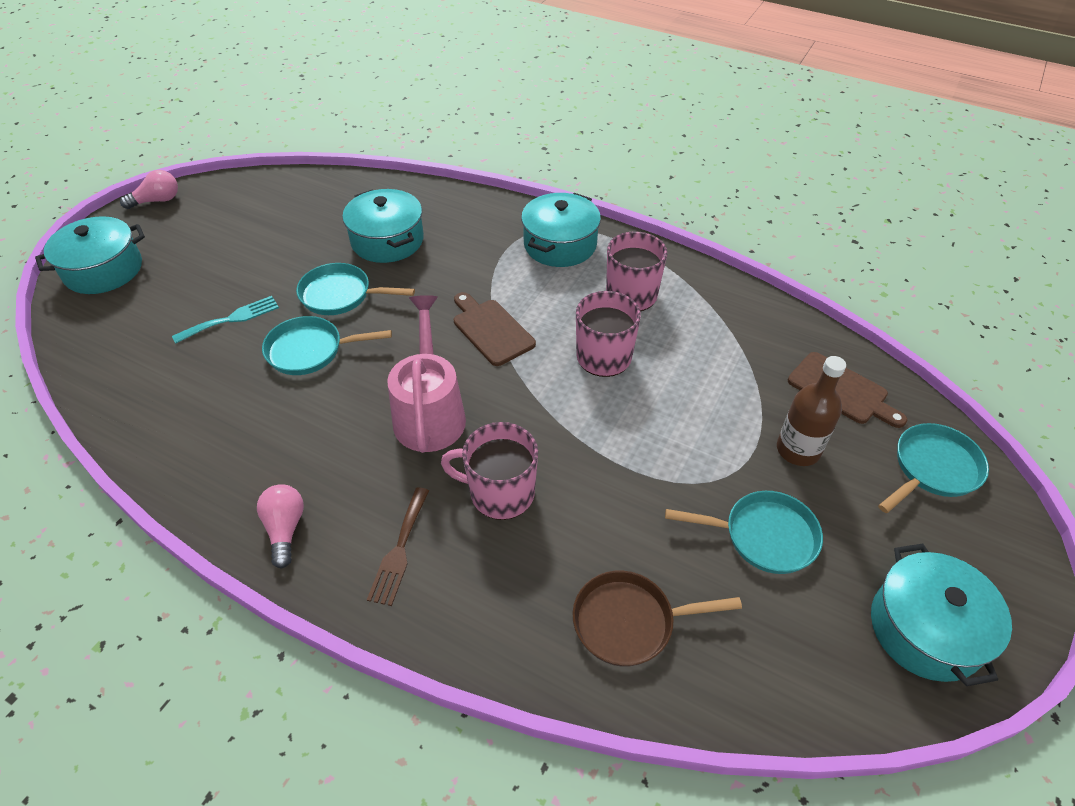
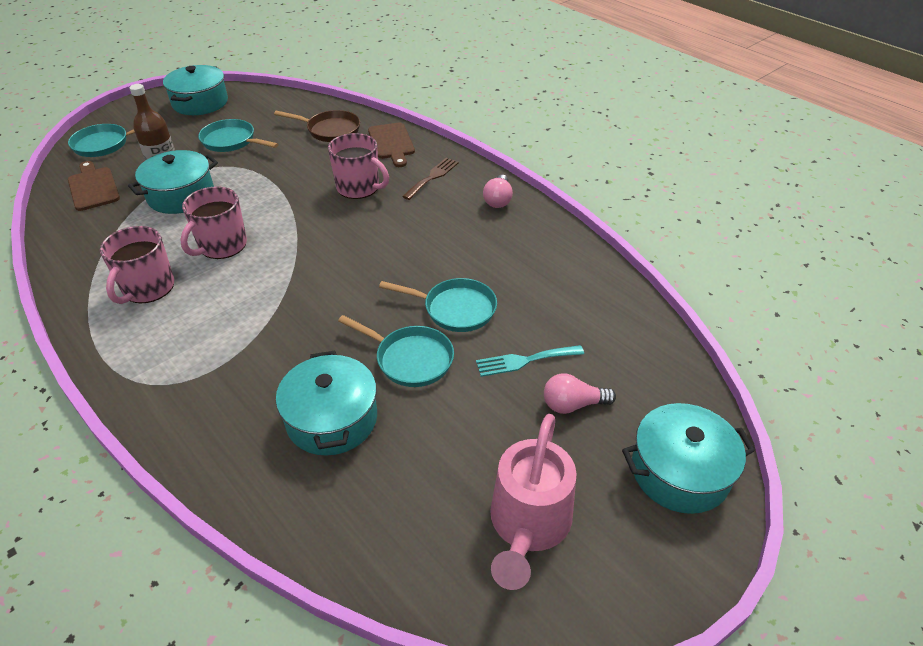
camera: 160 degrees left, 5 degrees down
(157, 200) = (631, 603): pink light bulb -> pink light bulb (572, 404)
(429, 412) = (378, 240): pink watering can -> pink watering can (528, 526)
(491, 330) = (292, 287): brown cutting board -> brown cutting board (391, 143)
(560, 244) = (157, 358): turquoise pot -> turquoise pot (181, 195)

